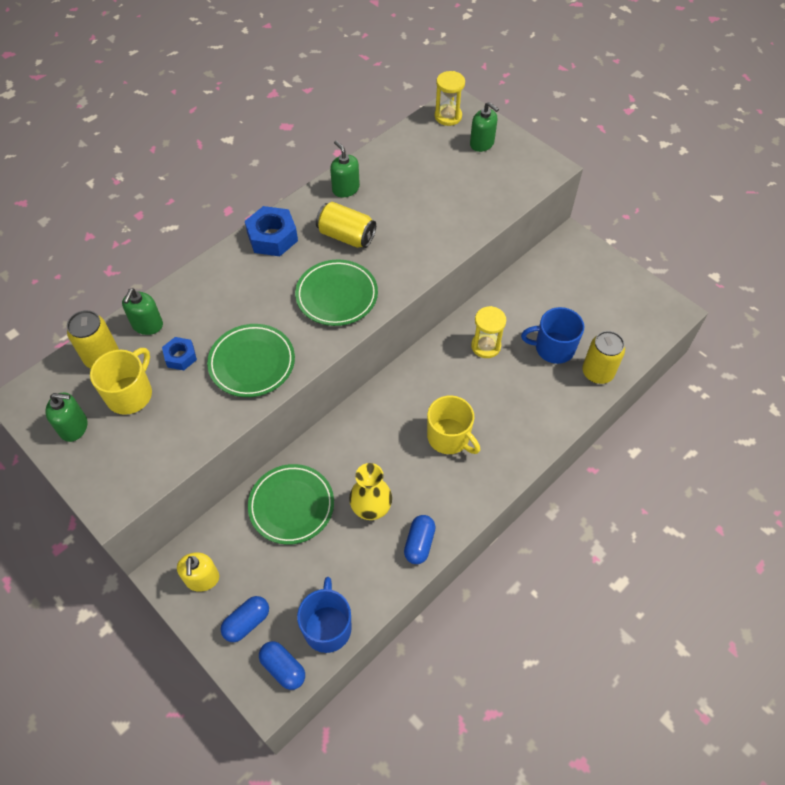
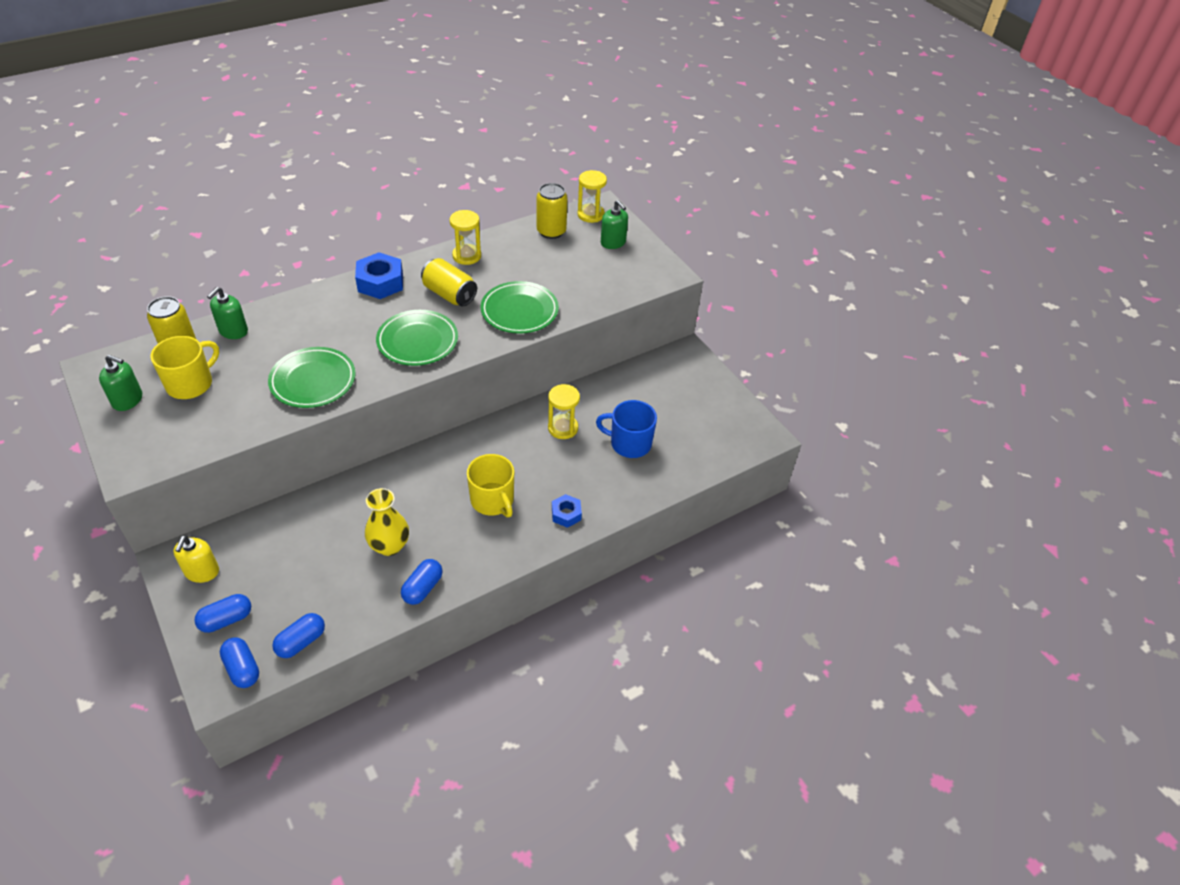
camera: 10 degrees right, 10 degrees down
(180, 357) = (250, 363): blue nut -> blue nut (566, 514)
(291, 506) = (314, 527): green plate -> green plate (519, 311)
(327, 626) = (301, 642): blue mug -> blue capsule
(345, 189) = (467, 256): green soap dispenser -> yellow hourglass
(597, 372) = (665, 474): yellow can -> yellow can (551, 231)

